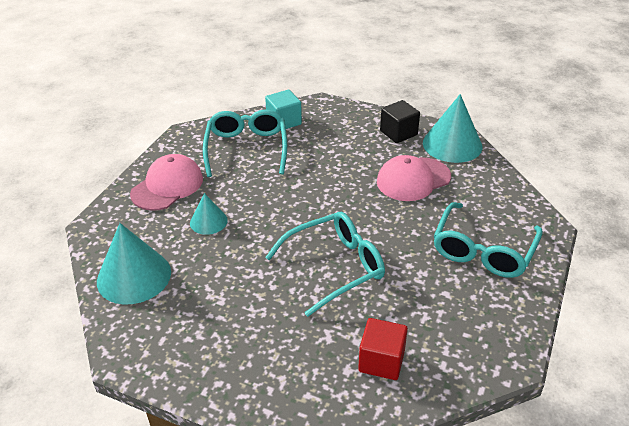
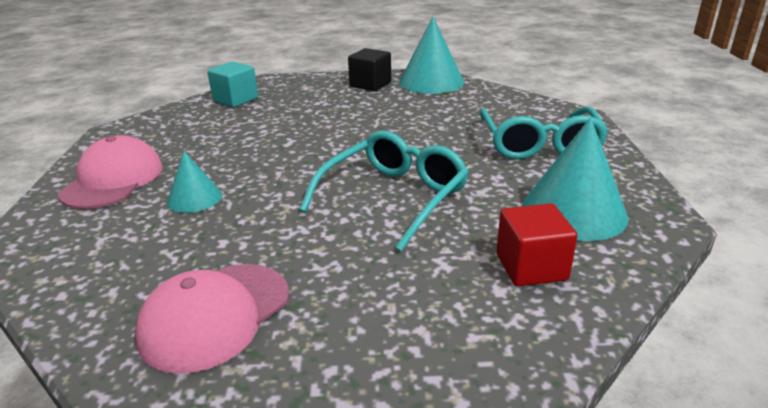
camera: 25 degrees left, 10 degrees down
(134, 276) = (109, 283): turquoise cone -> turquoise cone (573, 211)
(246, 148) = (204, 127): turquoise glasses -> none
(413, 179) = (416, 111): pink cap -> pink cap (215, 315)

